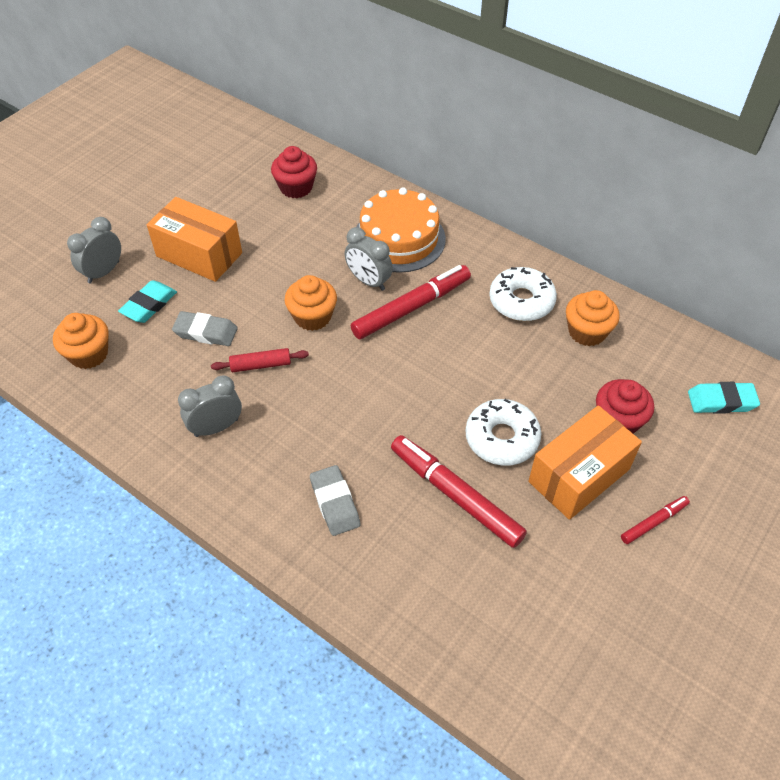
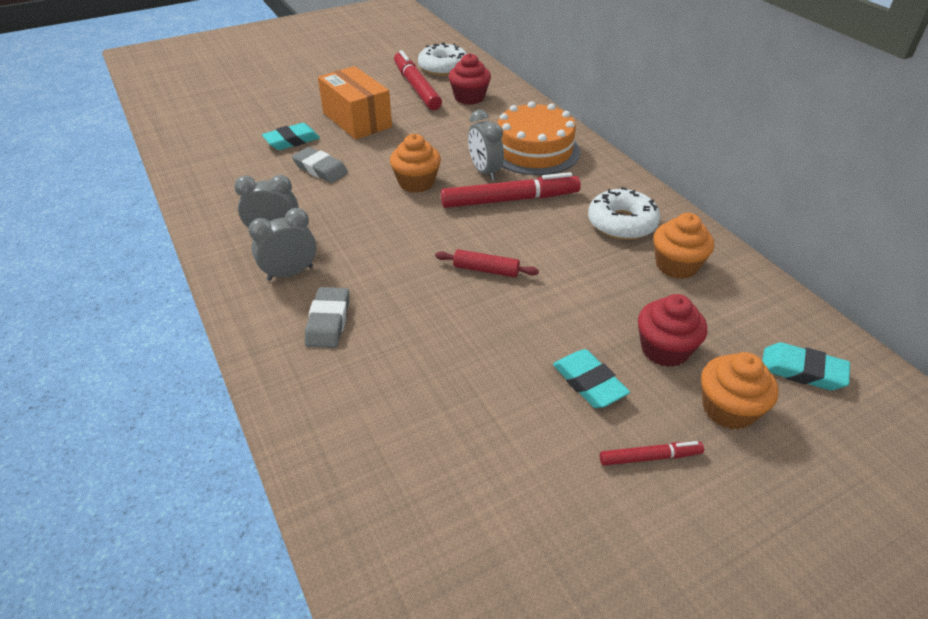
camera: 25 degrees right, 10 degrees down
(89, 354) = (221, 158): orange cupcake -> orange cupcake (728, 409)
(103, 272) = (276, 113): grey clock -> grey clock (290, 273)
(261, 365) = (346, 203): red rolling pin -> red rolling pin (486, 270)
(455, 495) = (446, 355): red marker -> red marker (416, 87)
(501, 438) = (527, 324): white donut -> white donut (443, 67)
(579, 475) = (589, 383): orange box -> turquoise eraser

